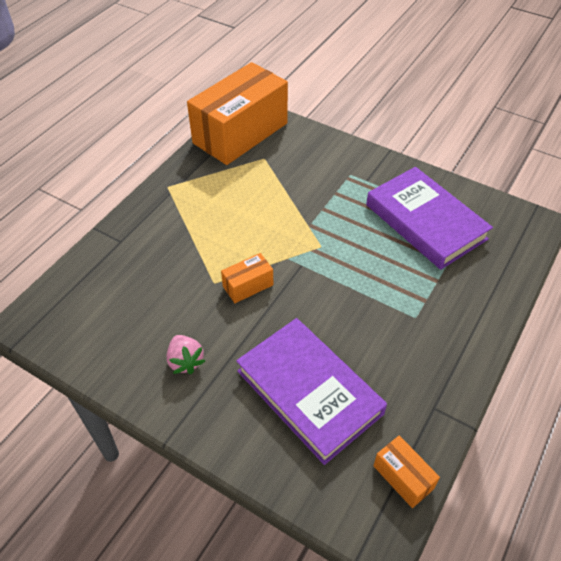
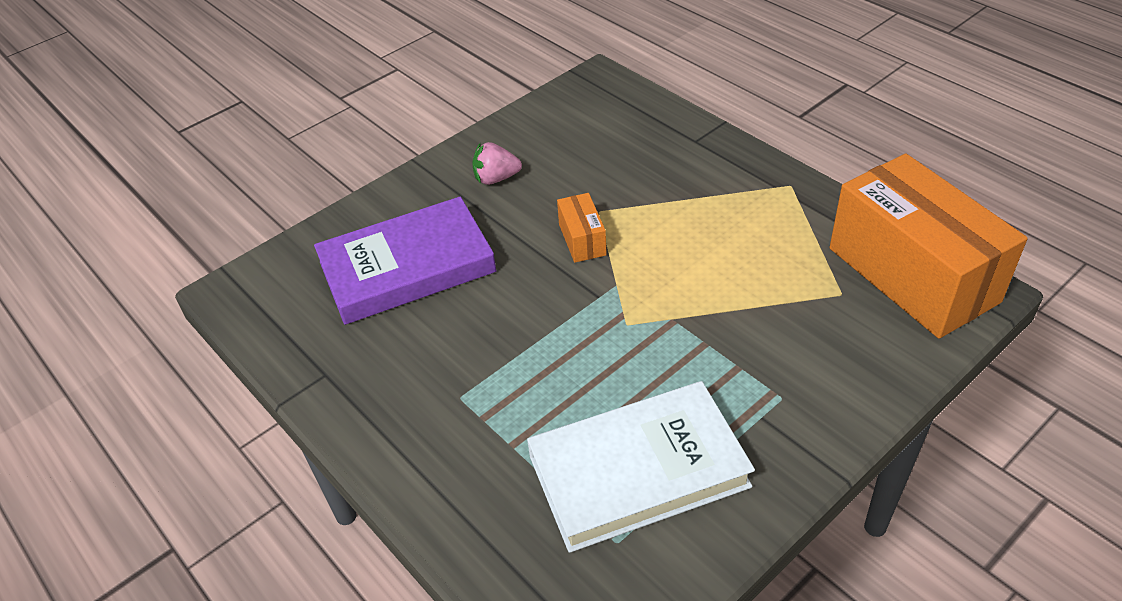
camera: 110 degrees right, 5 degrees down
(403, 477) = (268, 321): orange box -> none
(425, 222) = (638, 471): purple book -> white book

